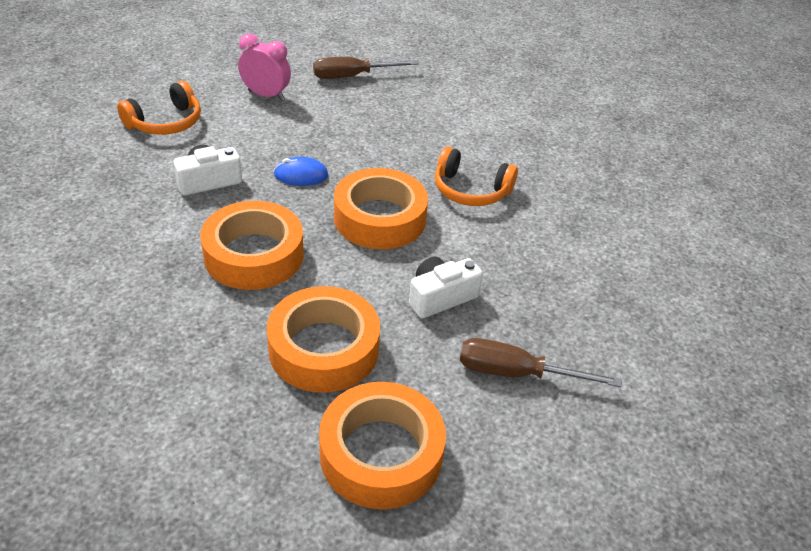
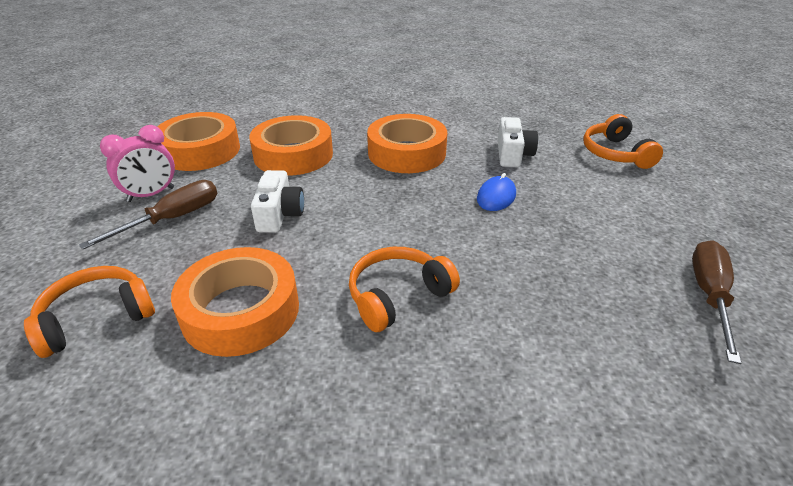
camera: 125 degrees right, 5 degrees down
(266, 95) = (661, 215): pink clock -> pink clock (151, 195)
(379, 218) = (401, 218): orange tape -> orange tape (241, 311)
(645, 330) = (96, 318): none -> orange headphones

